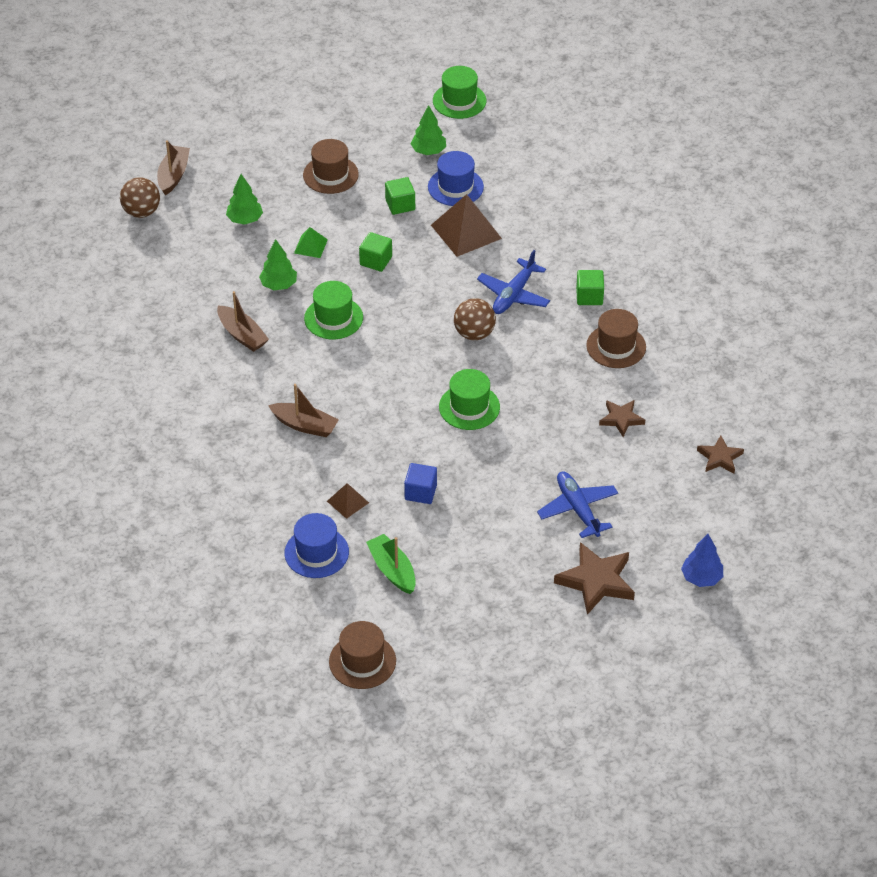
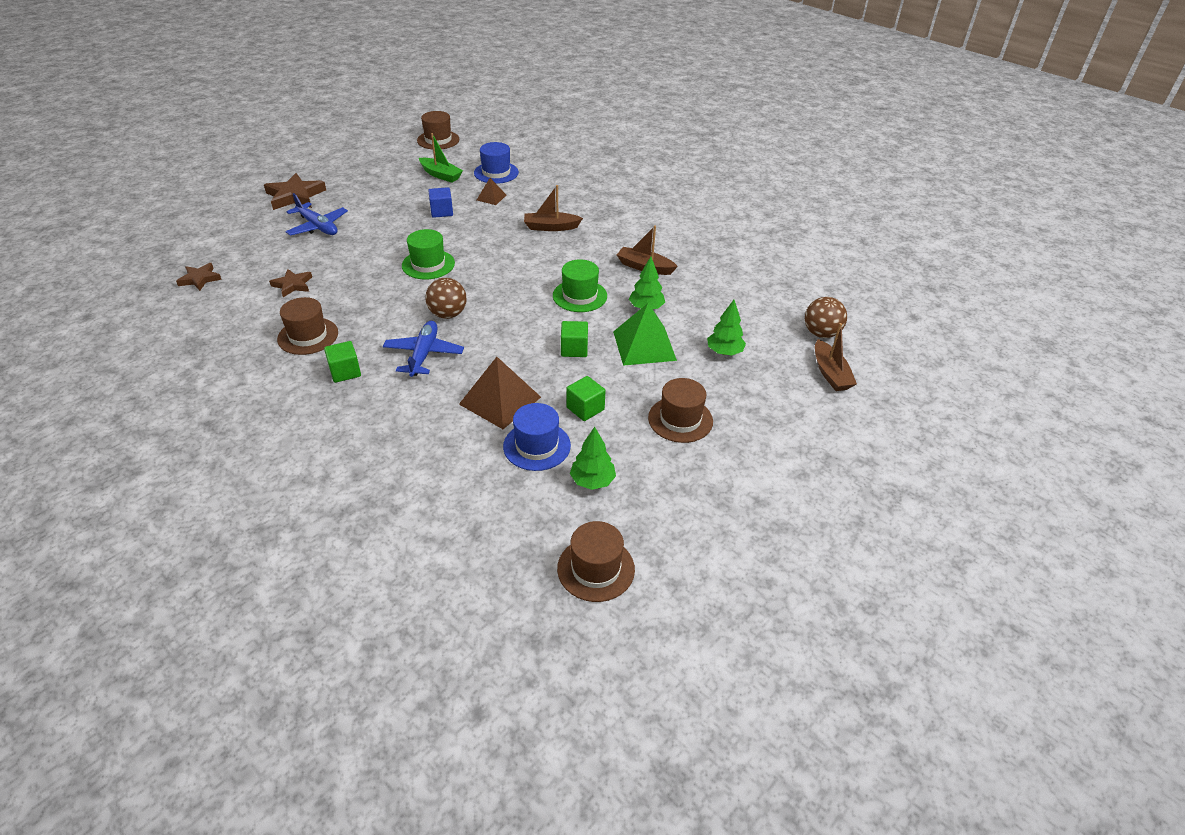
camera: 155 degrees right, 5 degrees down
(311, 246) = (644, 345): green pyramid -> green pyramid, size x1.92
(459, 101) = (596, 569): green hat -> brown hat
(701, 578) = (215, 212): blue tree -> none

